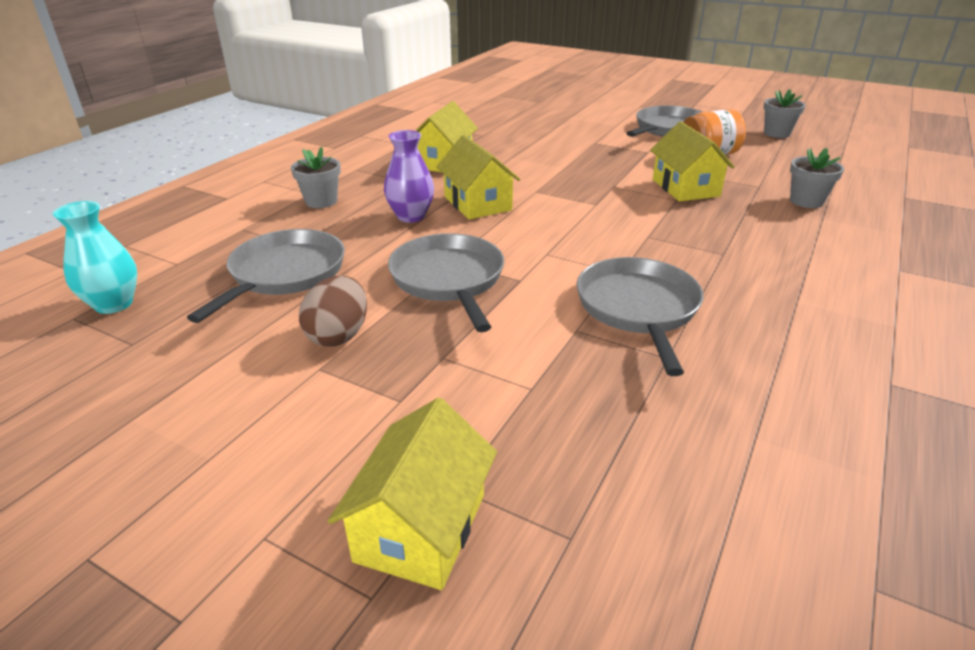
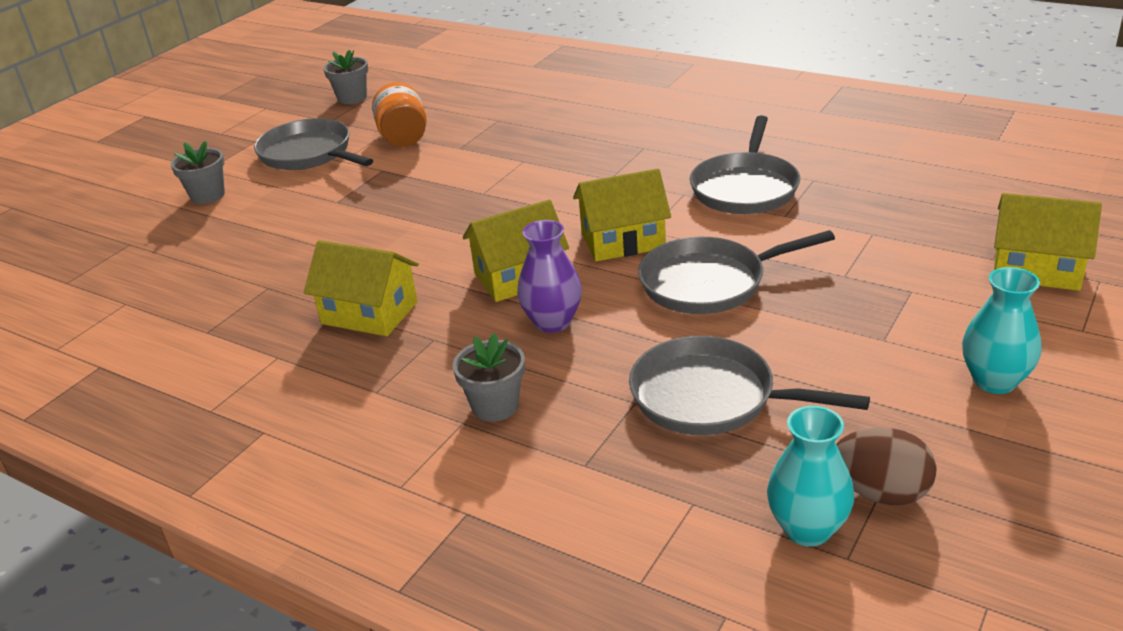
camera: 85 degrees left, 0 degrees up
(213, 432) = (994, 381): none -> turquoise vase
(338, 335) = (827, 336): brown egg -> brown egg (880, 493)
(638, 309) = (745, 188): grey pan -> grey pan turned 75 degrees counterclockwise
(685, 188) = (494, 155): yellow house -> yellow house (623, 241)
(806, 201) = (536, 104): grey flower pot -> grey flower pot (207, 195)

